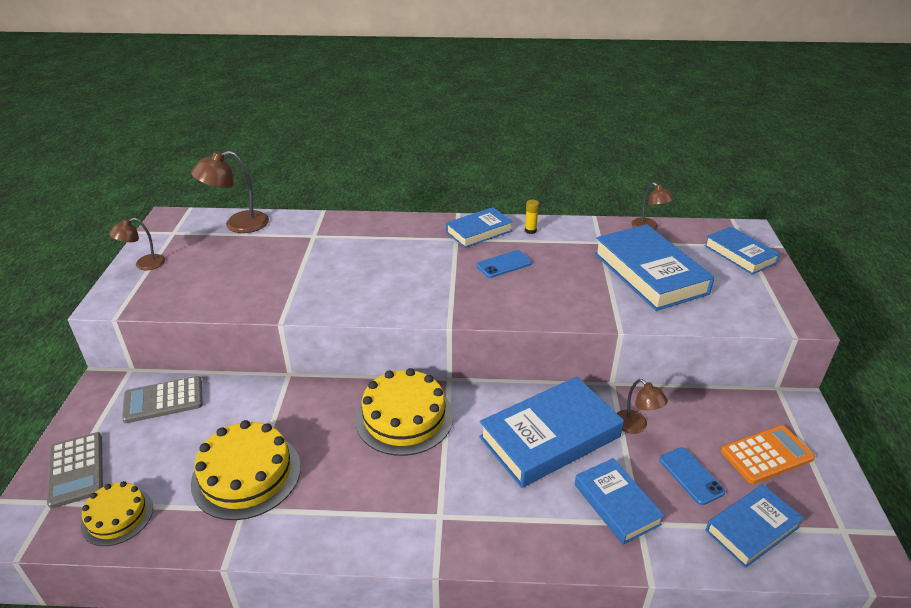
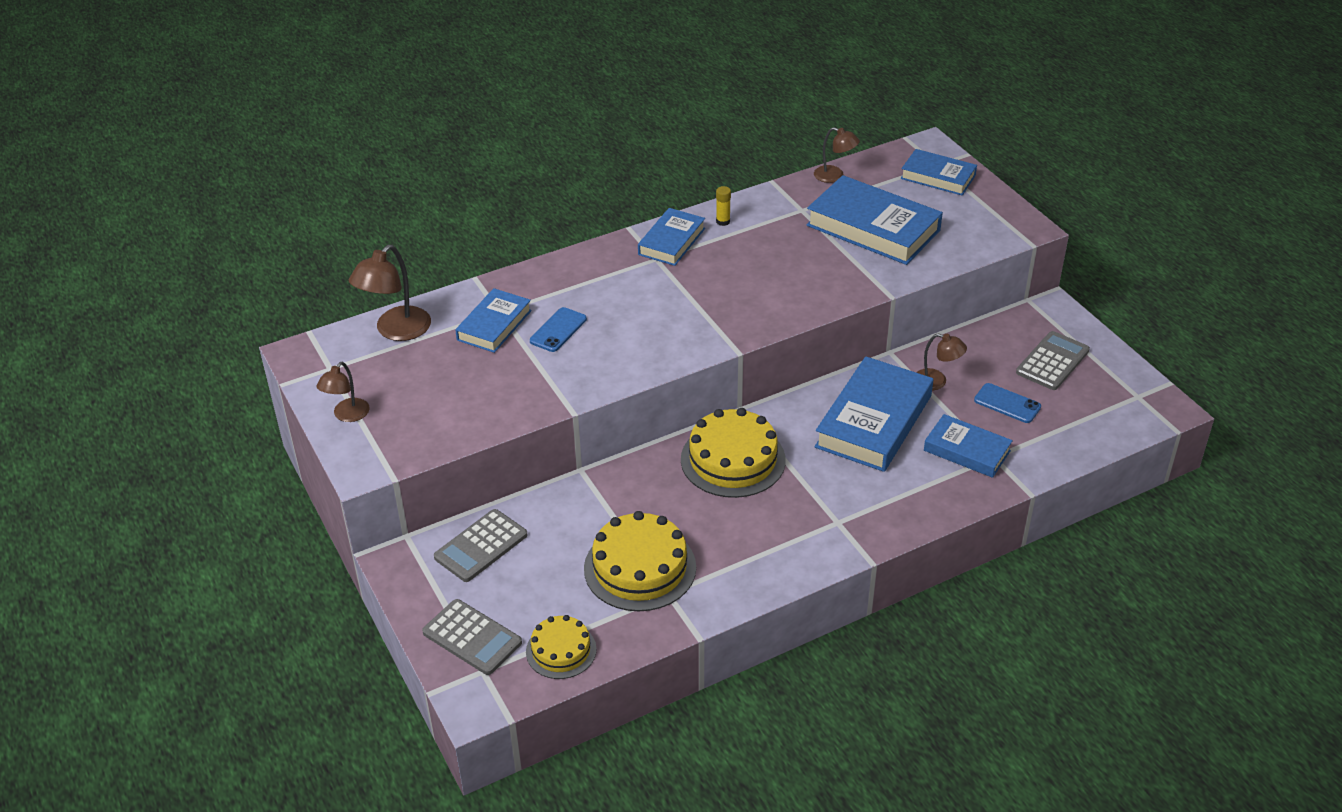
camera: 30 degrees left, 5 degrees up
(504, 264) = (731, 269): blue phone -> blue phone (558, 330)
(752, 529) = (1076, 424): blue book -> blue book (494, 325)
(766, 455) = (1052, 362): orange calculator -> grey calculator

